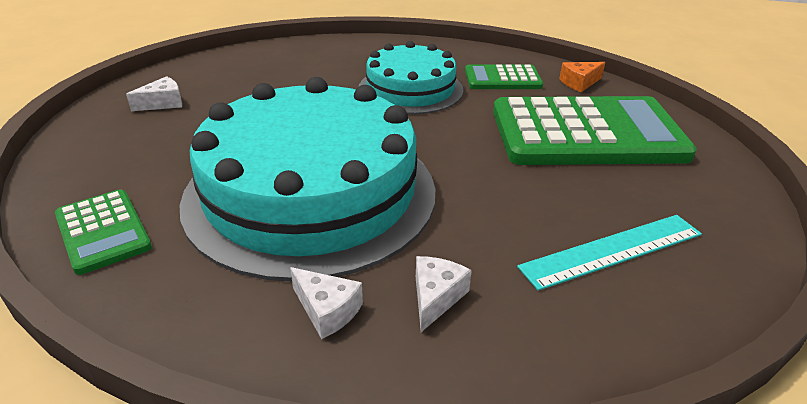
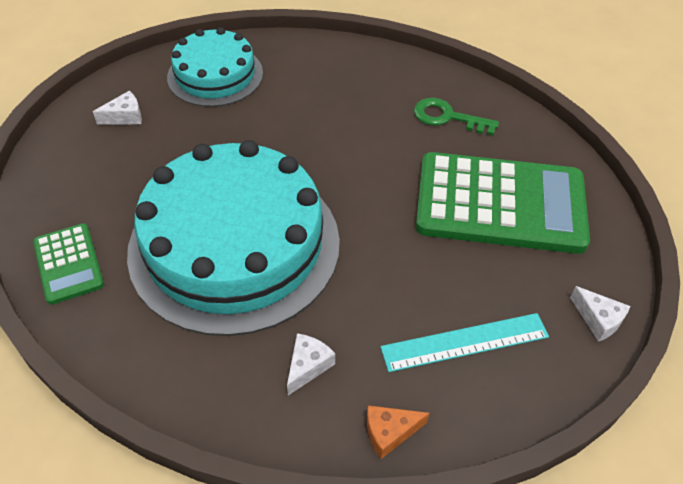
camera: 10 degrees right, 15 degrees up
(327, 310) = (224, 365): white cheese -> white cheese (598, 319)
(410, 89) = (353, 122): turquoise cake -> turquoise cake (215, 75)
(502, 79) = (447, 117): green calculator -> green key
(579, 83) = (522, 132): orange cheese -> orange cheese (389, 432)

